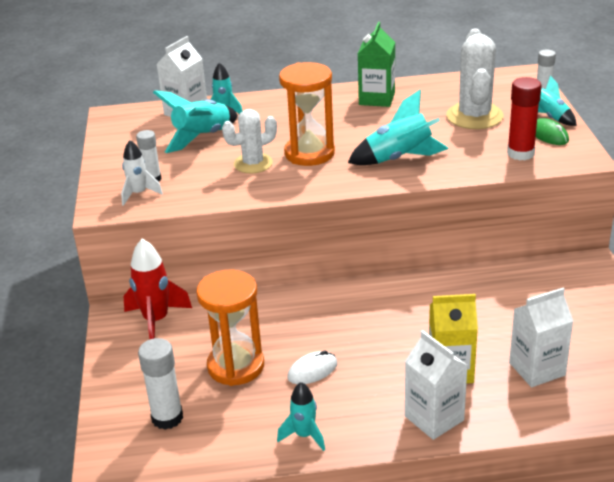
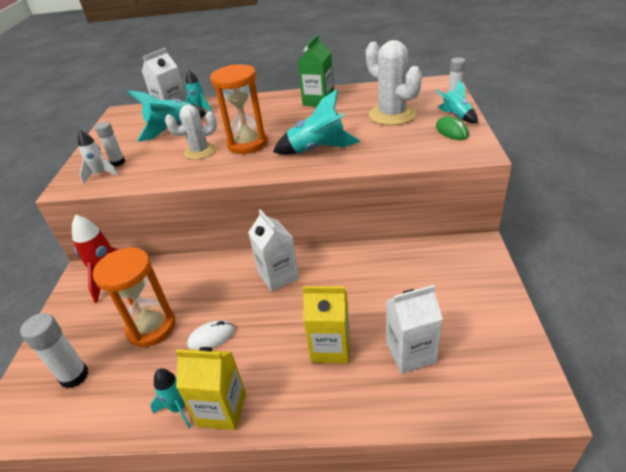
camera: 10 degrees right, 5 degrees up
(352, 432) = (222, 409): none -> yellow carton
(434, 418) = (301, 401): white carton -> white carton (278, 276)
(474, 116) = (392, 115): white cactus -> white cactus turned 45 degrees counterclockwise
(520, 153) = (423, 147): red glue stick -> none

